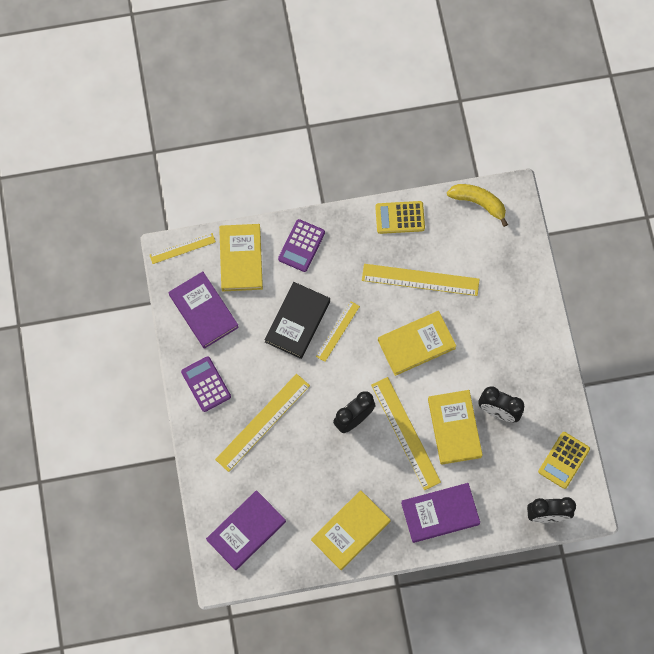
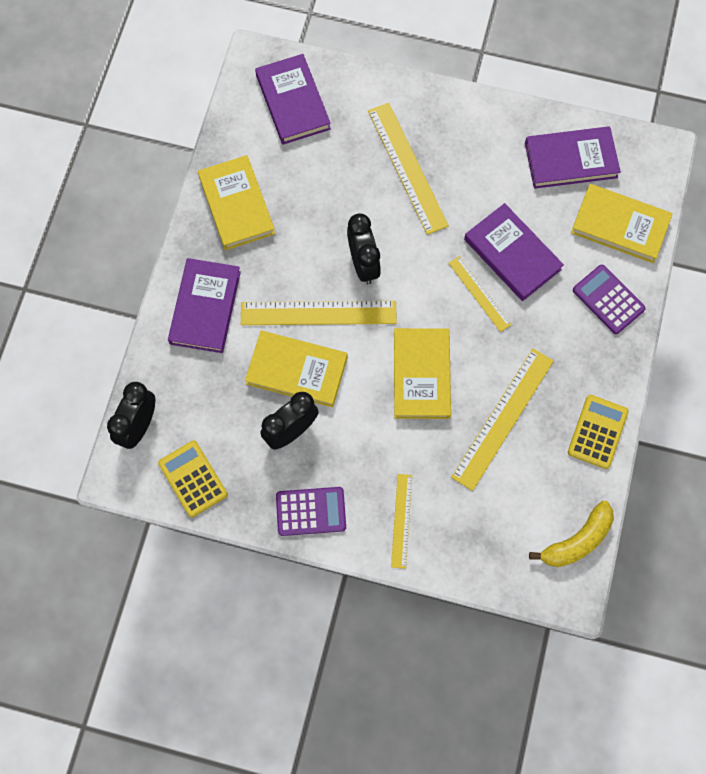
camera: 115 degrees right, 0 degrees up
(182, 248) = (660, 168): yellow ruler -> yellow ruler (401, 520)
(206, 384) = (480, 128): purple calculator -> purple calculator (311, 511)
(297, 321) = (512, 254): black book -> purple book

